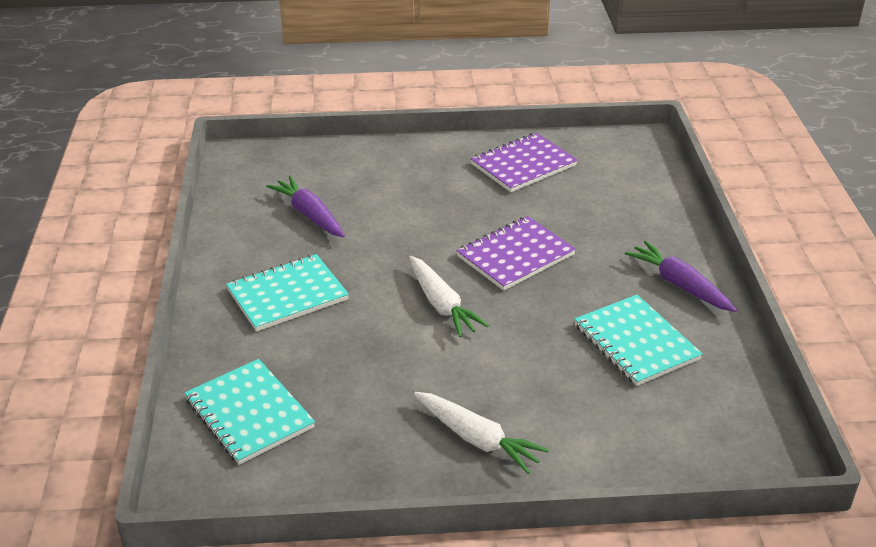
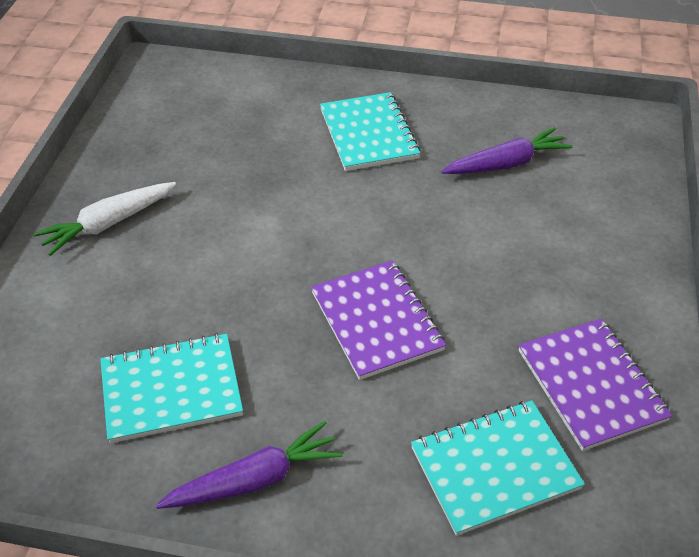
camera: 105 degrees right, 10 degrees up
(249, 413) = (218, 98): turquoise notebook -> turquoise notebook (494, 468)
(441, 304) = (310, 238): white carrot -> none

